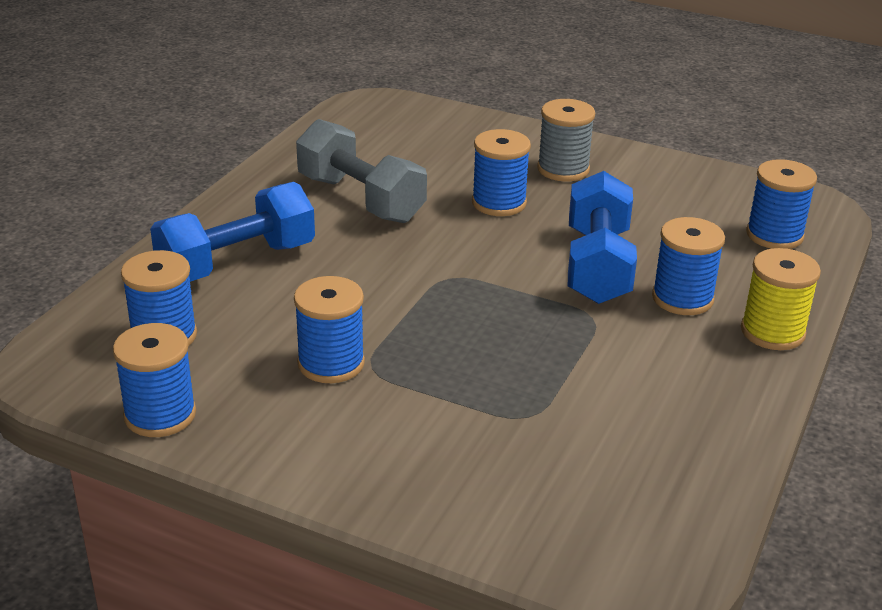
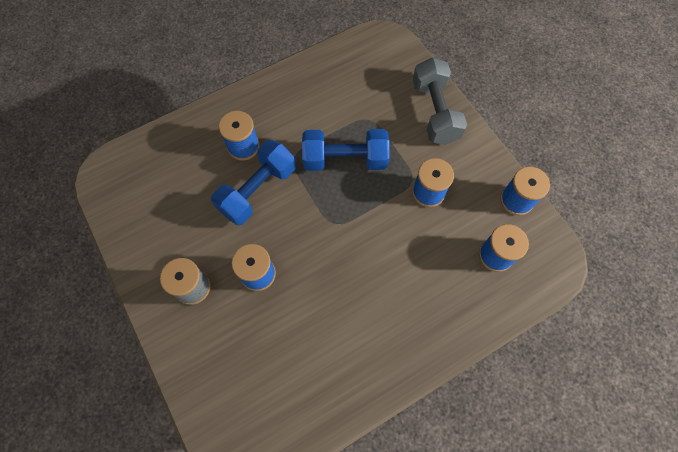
camera: 145 degrees left, 35 degrees up
(237, 262) = (433, 299): blue dumbbell -> blue dumbbell (345, 159)
(361, 199) = (330, 326): grey dumbbell -> grey dumbbell (435, 112)
(772, 332) = (229, 107): yellow spool -> none
(774, 235) = (152, 163): blue spool -> none

